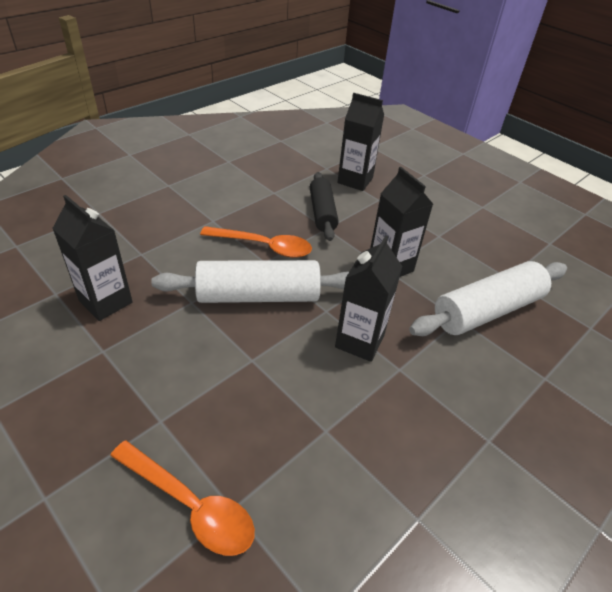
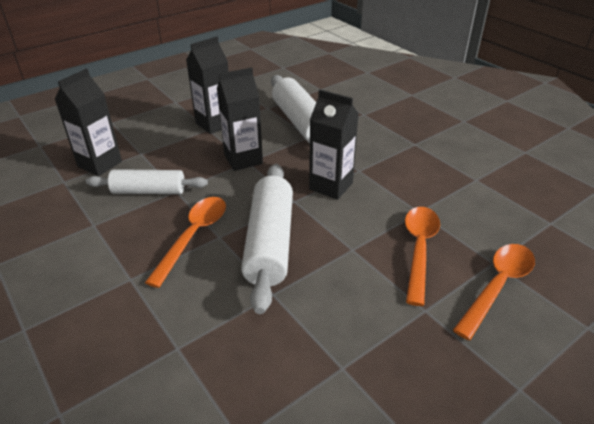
camera: 80 degrees left, 5 degrees down
(106, 302) = (263, 375): black carton -> black carton (214, 124)
(255, 424) = (419, 249): none -> orange spoon
(322, 213) = (149, 191): black rolling pin -> white rolling pin

